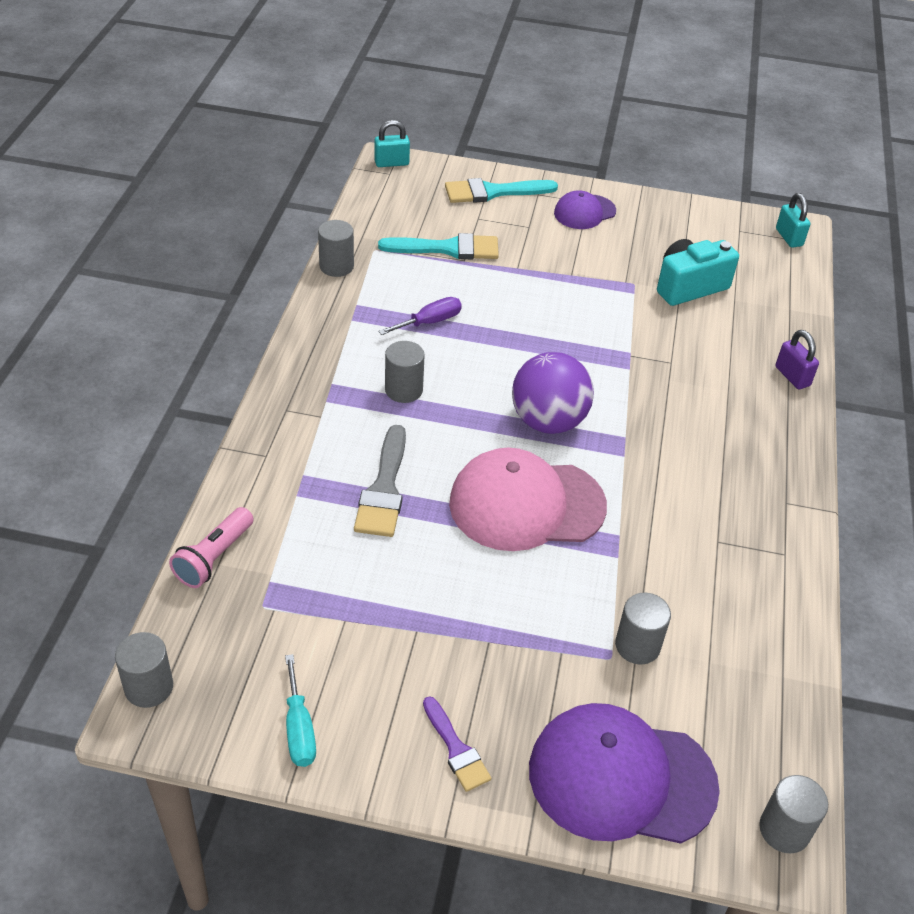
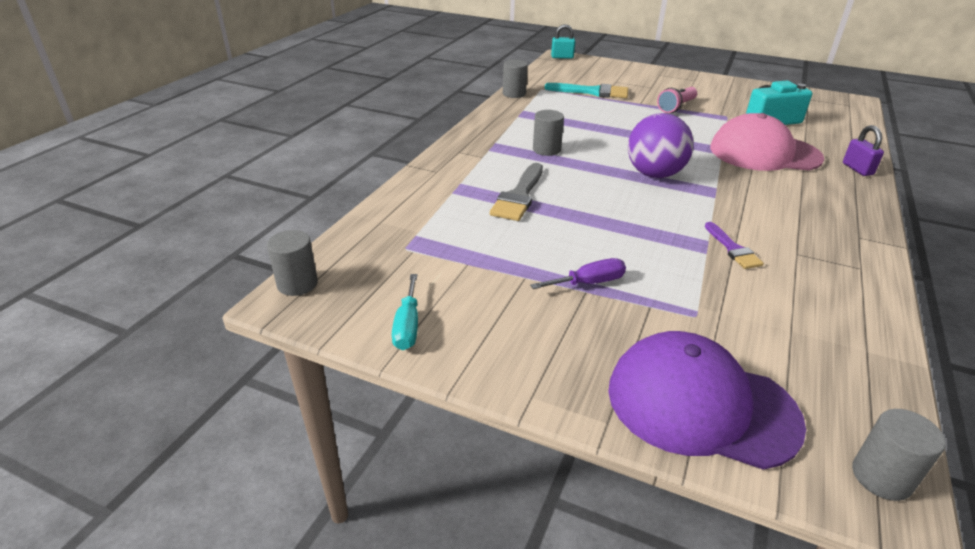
camera: 15 degrees right, 10 degrees down
(214, 557) = (378, 218): pink flashlight -> pink flashlight (676, 107)
(429, 322) = (573, 121): purple screwdriver -> purple screwdriver (588, 283)
(456, 749) = (542, 359): purple brush -> purple brush (733, 249)
(493, 192) = (628, 72): turquoise brush -> none
(526, 504) = (631, 215): pink cap -> pink cap (764, 153)
(584, 212) = (692, 84): purple cap -> none
(637, 645) = (721, 311): grey cylinder -> none
(789, 237) = (847, 104): turquoise padlock -> none

